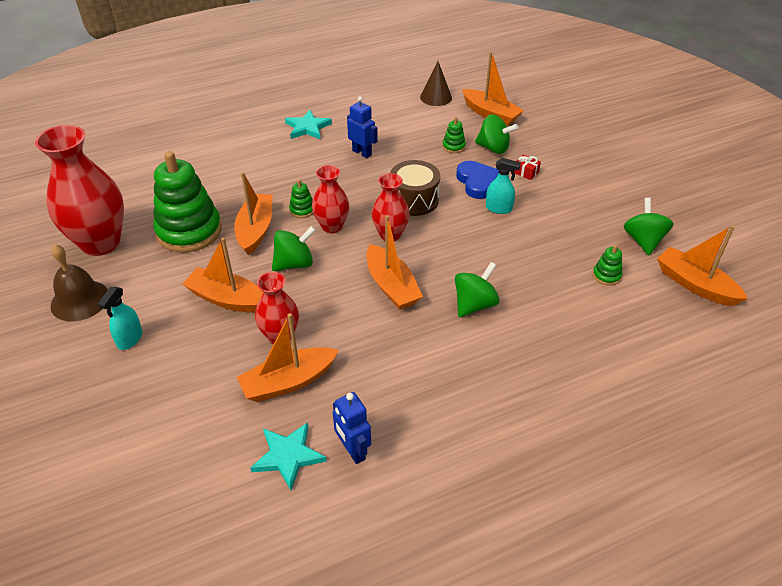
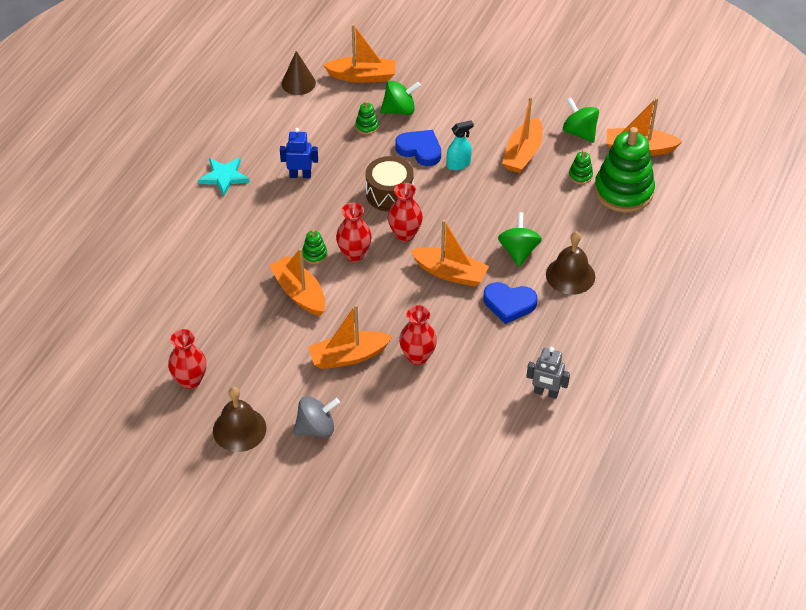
camera: 40 degrees left, 5 degrees up
(100, 243) = (190, 380): red vase -> red vase, size x0.55
(130, 339) = (316, 428): turquoise spray bottle -> grey spinning top
(189, 231) = (248, 326): green stacking toy -> green stacking toy (623, 191)
(288, 382) = (459, 381): orange boat -> orange boat (523, 153)
(288, 456) = (512, 422): turquoise star -> none
(294, 264) = (362, 300): green spinning top -> none
(353, 450) = (546, 393): blue robot -> grey robot
(413, 344) = (509, 304): none -> blue heart
(502, 355) = (570, 275): none -> brown bell
(526, 172) = (446, 119): red gift -> none

